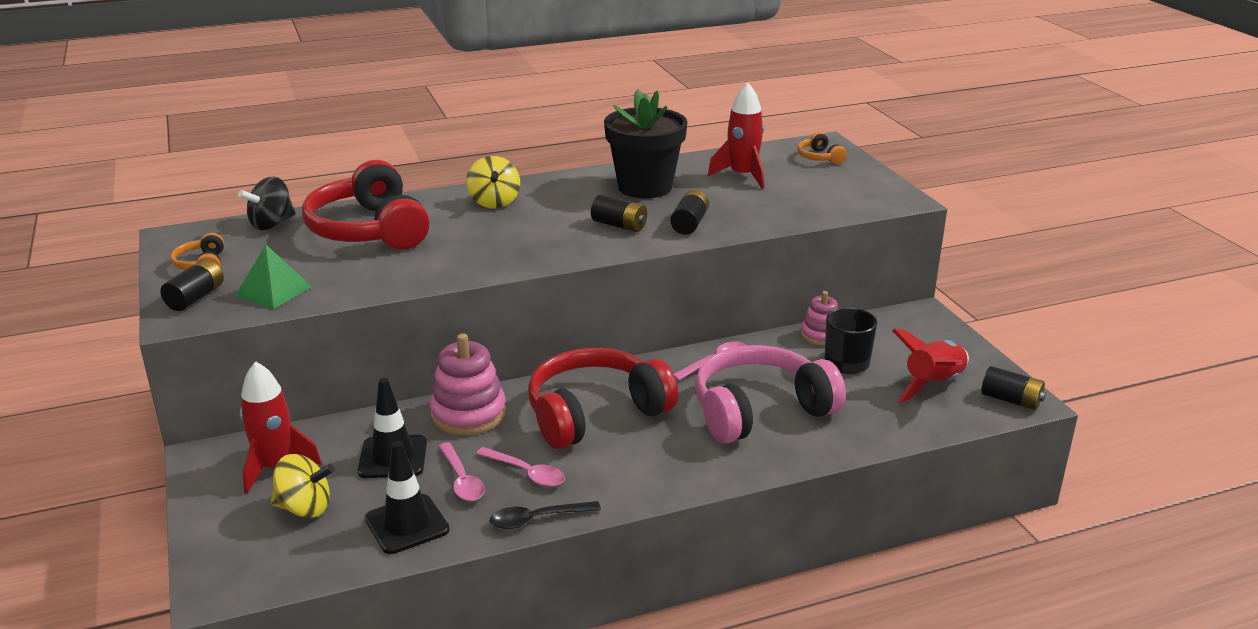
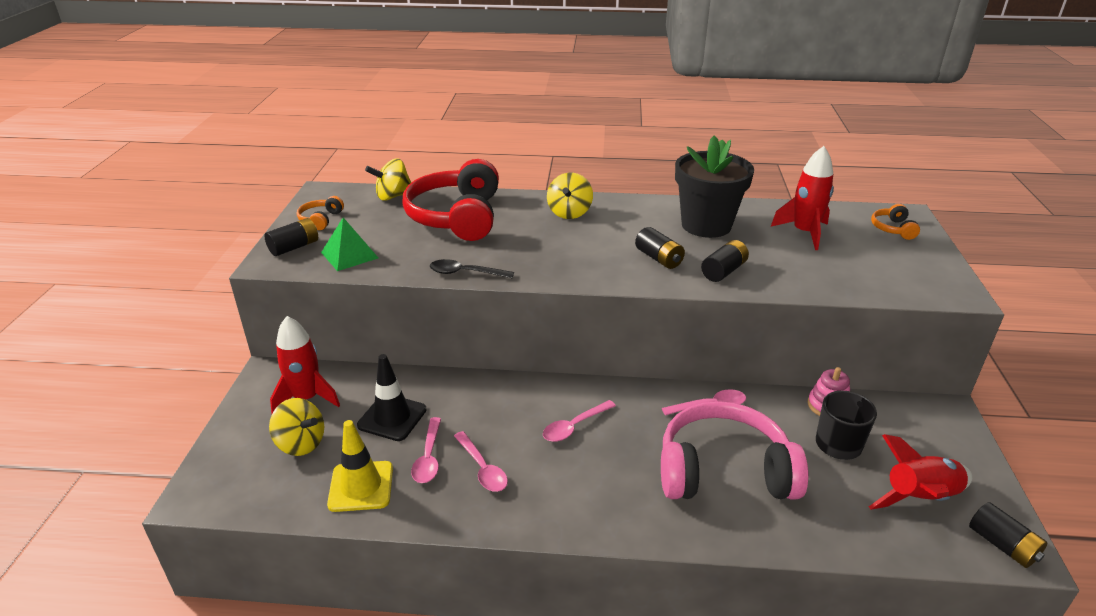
camera: 25 degrees right, 5 degrees up
(271, 224) = (393, 196): black spinning top -> yellow spinning top
(407, 524) = (361, 486): black traffic cone -> yellow traffic cone
(468, 414) = (473, 395): pink stacking toy -> none
(537, 519) = (462, 519): black spoon -> black spoon (465, 273)
(595, 413) = (574, 426): red headphones -> pink spoon

